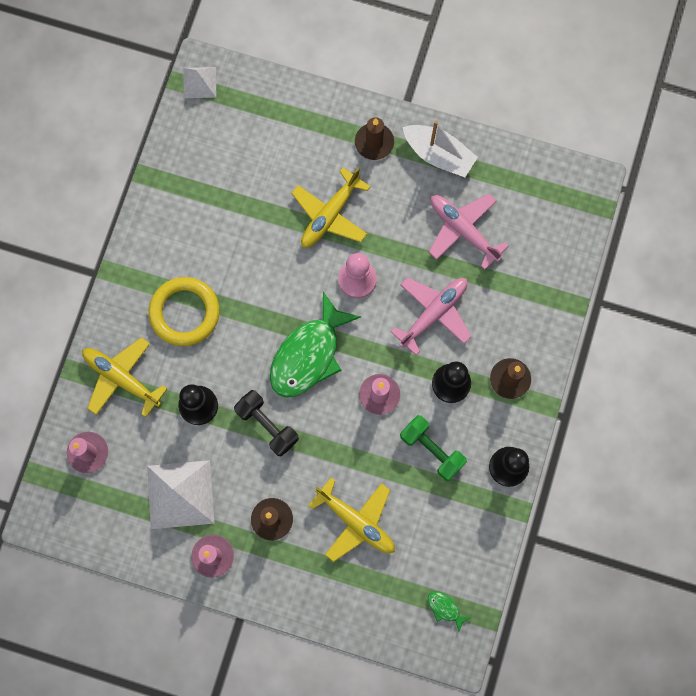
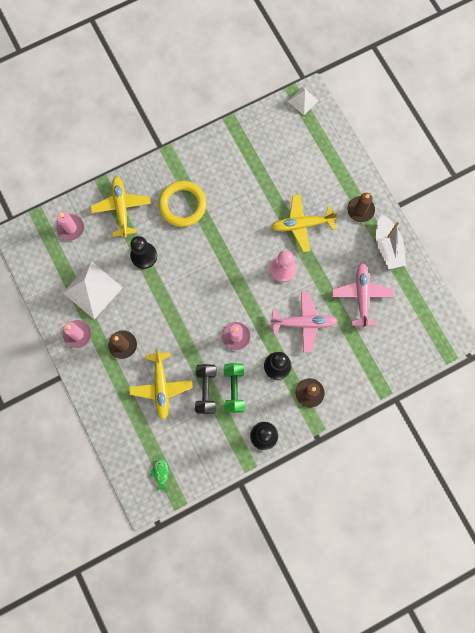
camera: 45 degrees right, 0 degrees up
(267, 425) = (166, 297): black dumbbell -> black dumbbell (206, 390)
(309, 354) = (221, 283): green fish -> none

